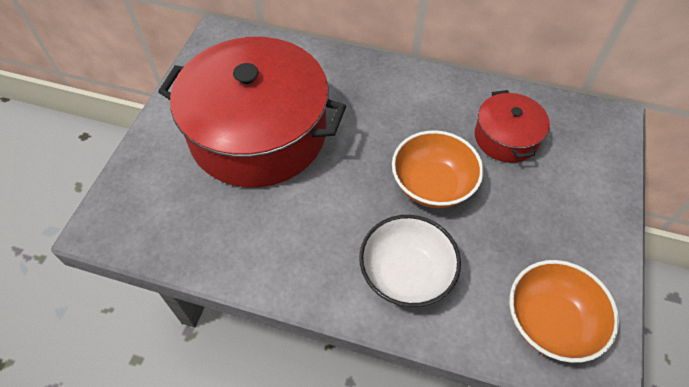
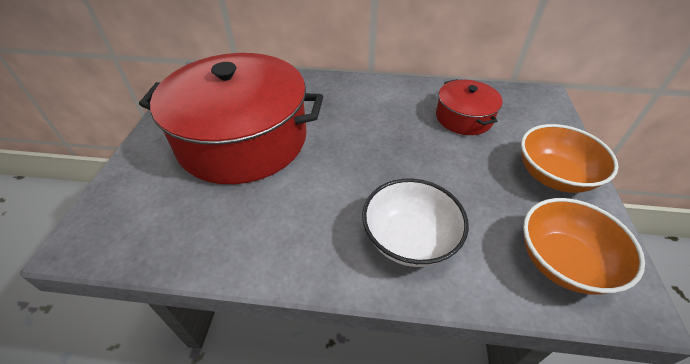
camera: 10 degrees left, 10 degrees down
(432, 185) = (412, 160): orange bowl -> orange bowl (553, 176)

